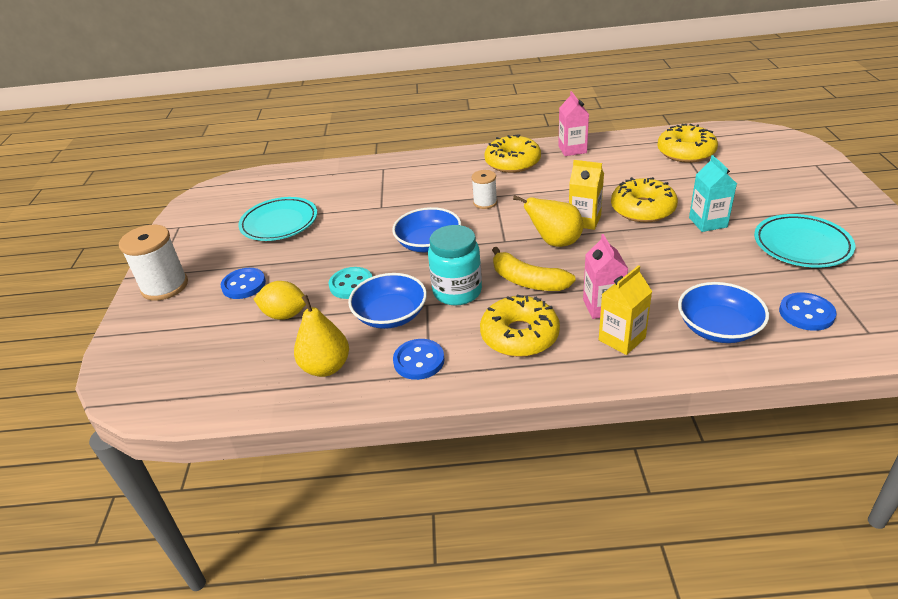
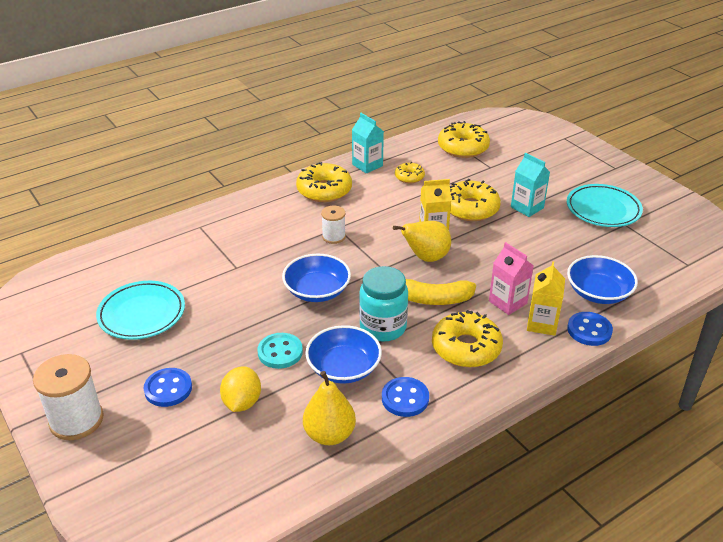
camera: 35 degrees left, 0 degrees up
(285, 315) = (242, 402): yellow lemon -> yellow lemon turned 60 degrees counterclockwise
(572, 149) = (367, 165): pink carton -> turquoise carton
(604, 167) = (409, 177): none -> yellow donut
(806, 313) = (643, 263): blue button -> blue button (589, 330)

